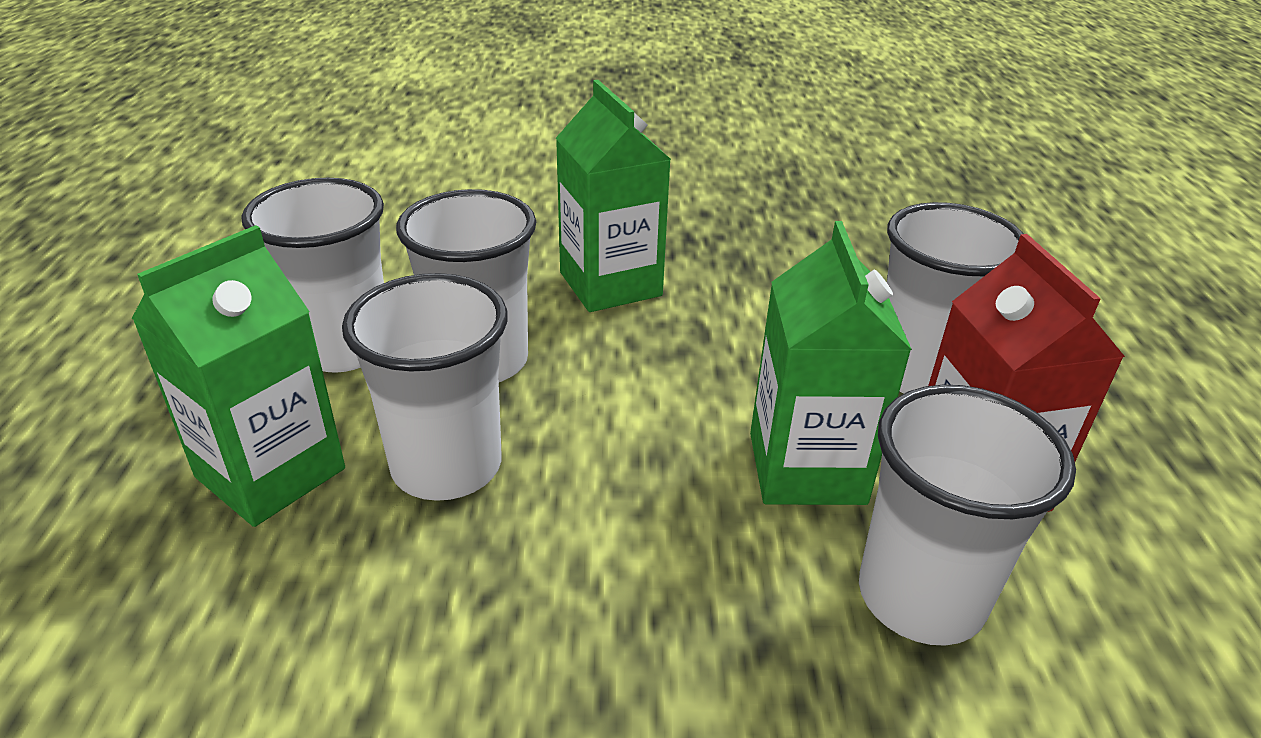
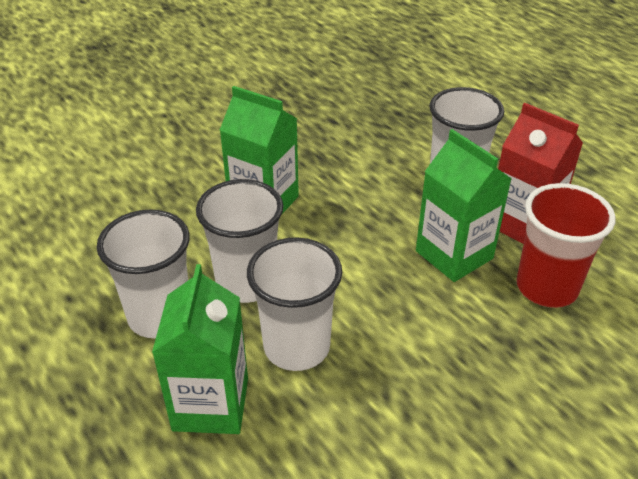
camera: 35 degrees left, 5 degrees up
(920, 597) = (546, 287): white cup -> red cup

